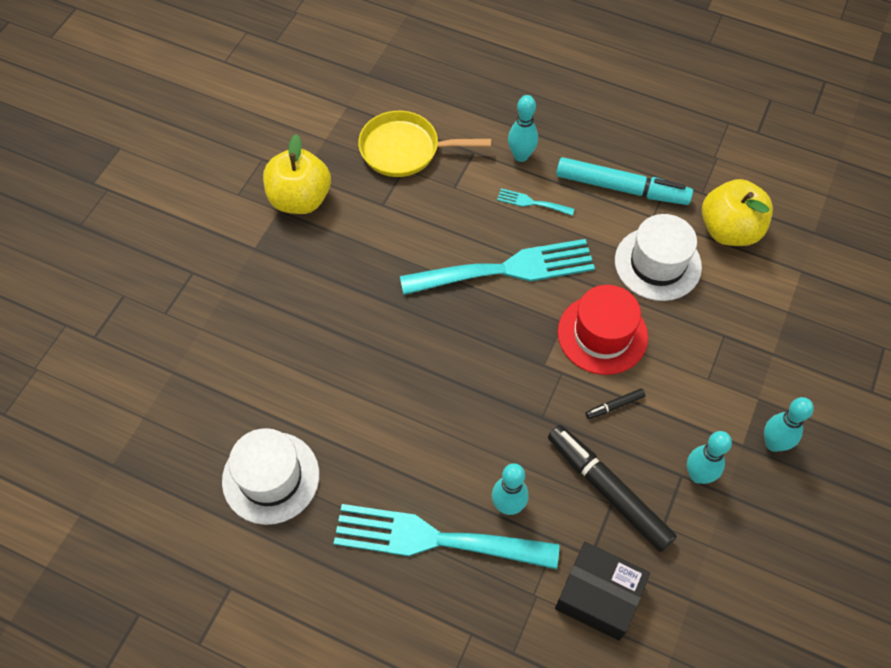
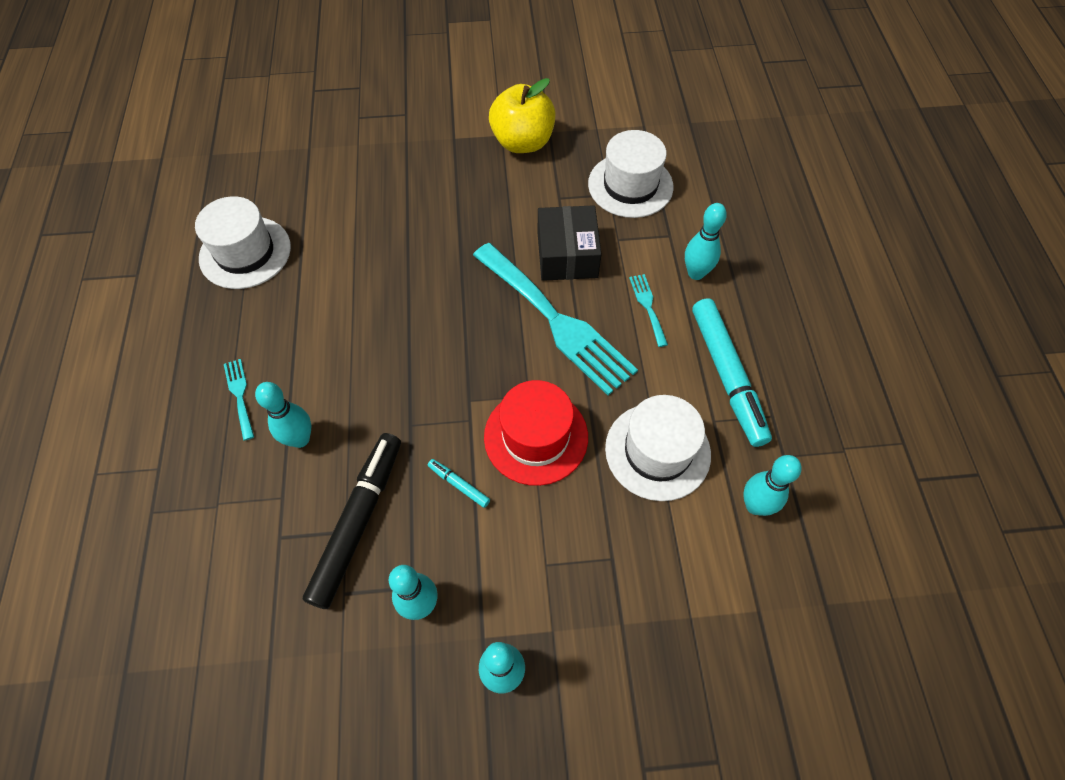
camera: 60 degrees right, 0 degrees up
(405, 149) = (630, 185): yellow pan -> white hat
(434, 539) = (239, 395): turquoise fork -> turquoise fork, size x0.41
(599, 595) = (238, 563): black box -> black box (567, 255)
(614, 406) = (459, 485): black marker -> turquoise marker
(729, 230) = (755, 505): yellow apple -> turquoise bowling pin

